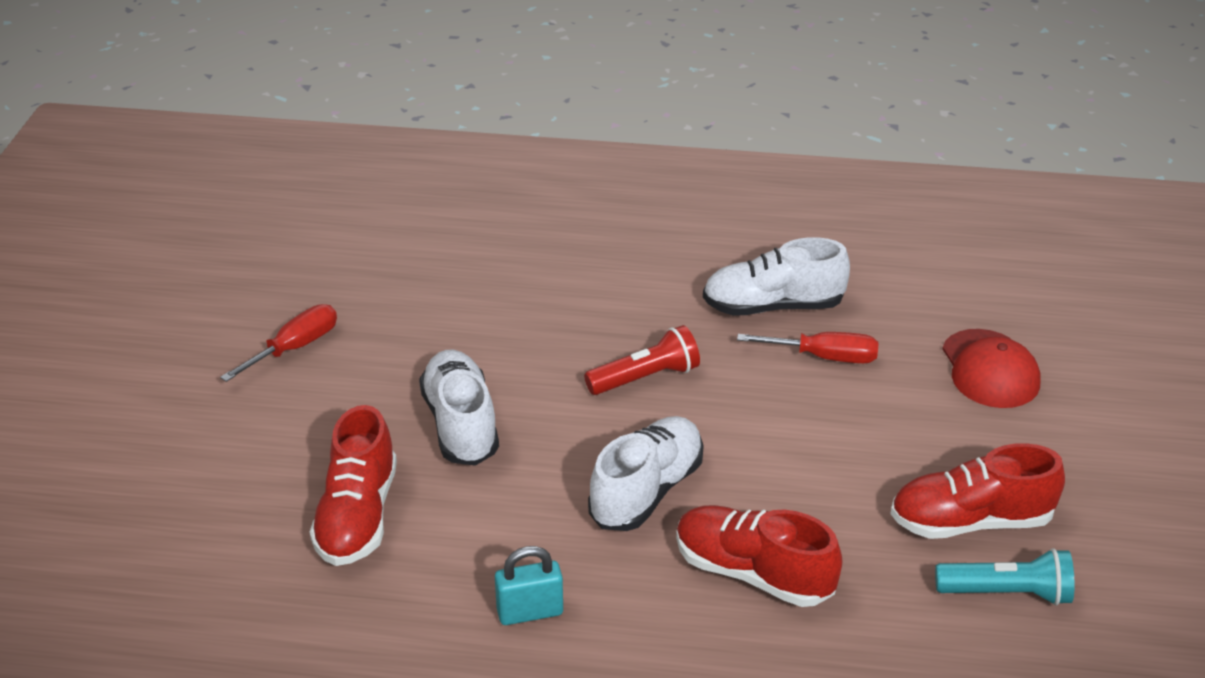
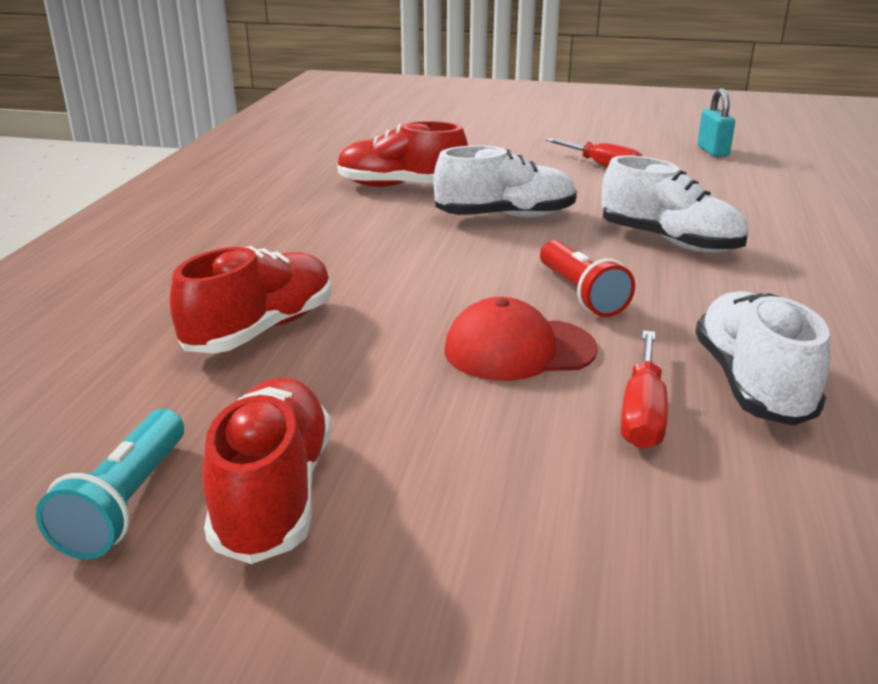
camera: 95 degrees right, 10 degrees down
(530, 612) = (269, 236): turquoise padlock -> turquoise padlock (712, 151)
(646, 491) = (399, 286): white shoe -> white shoe (669, 241)
(990, 369) = (642, 587): red cap -> red cap (519, 349)

